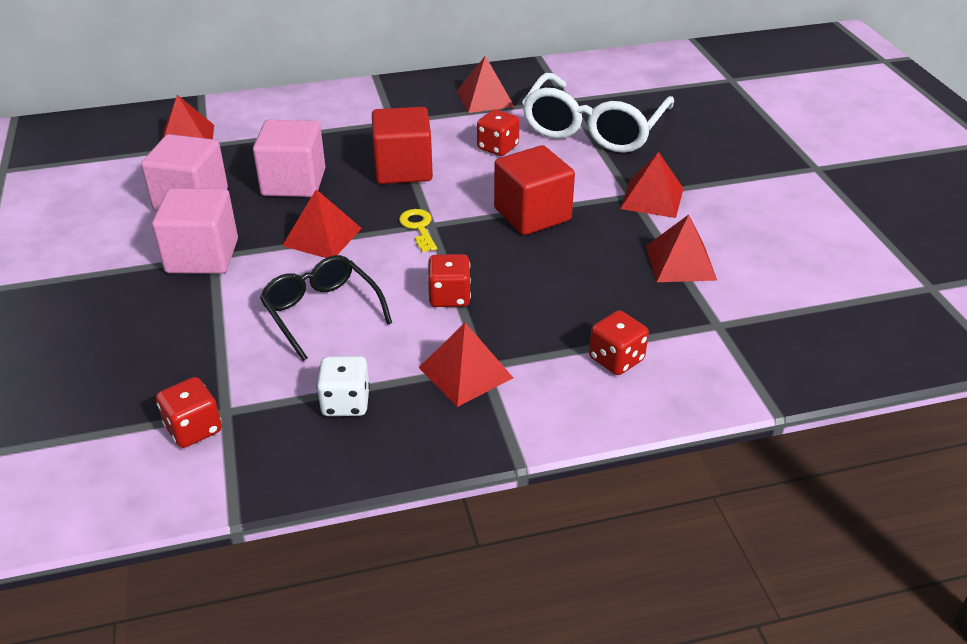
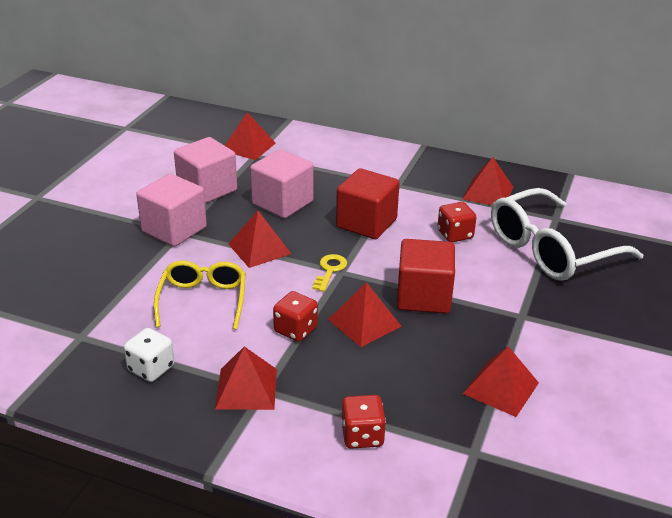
camera: 35 degrees right, 5 degrees down
(194, 429) = (52, 338): red dice -> none
(321, 312) = (203, 300): black glasses -> yellow glasses
(652, 198) = (537, 326): red pyramid -> red pyramid (364, 322)

